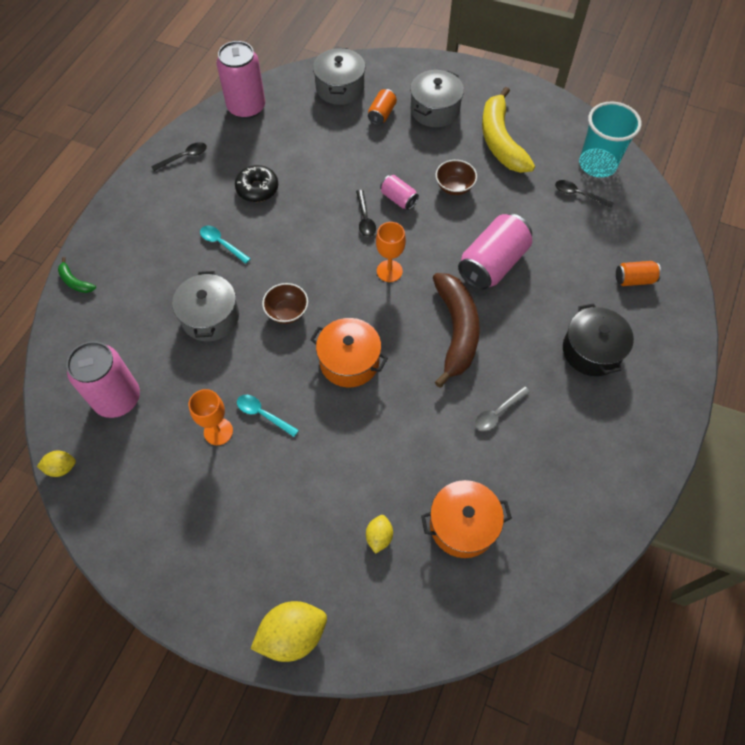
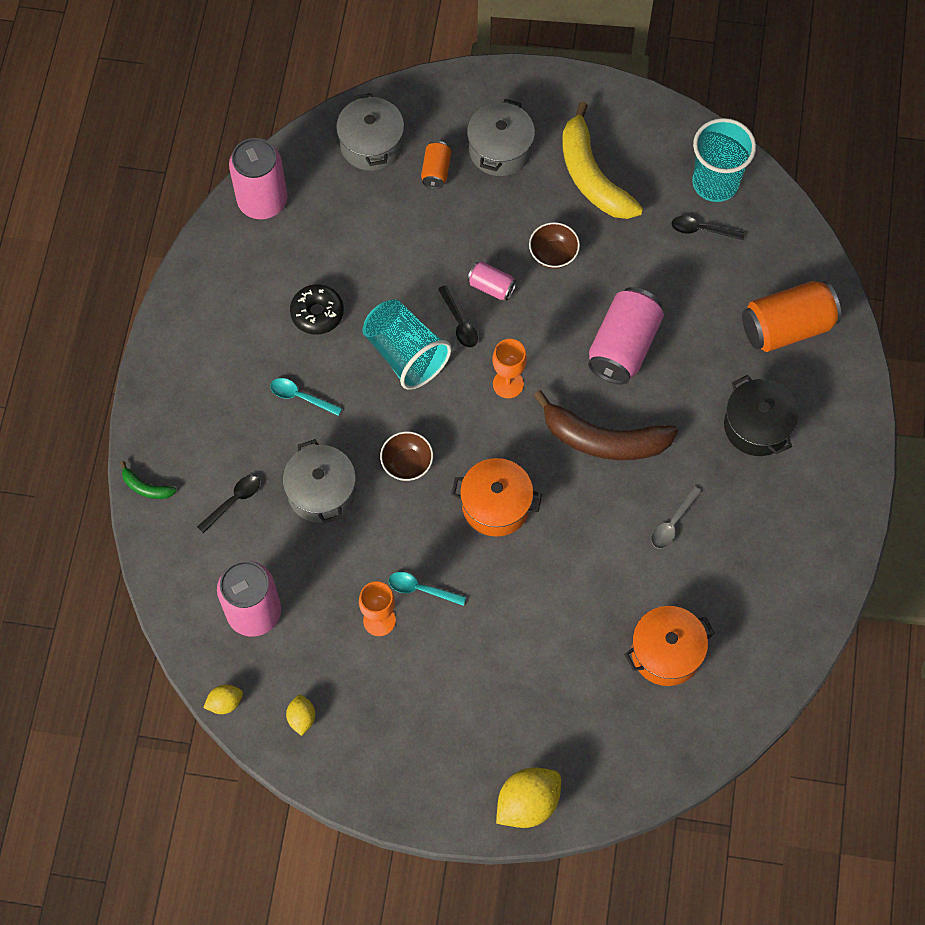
camera: 15 degrees left, 5 degrees up
(184, 157) = (210, 291): black spoon -> black spoon (233, 501)
(314, 231) = (405, 354): none -> turquoise cup
(379, 536) = (584, 686): yellow lemon -> yellow lemon (301, 718)
(456, 331) = (603, 439): brown banana -> brown banana turned 120 degrees clockwise
(634, 279) = (786, 327): orange can -> orange can, size x1.96

